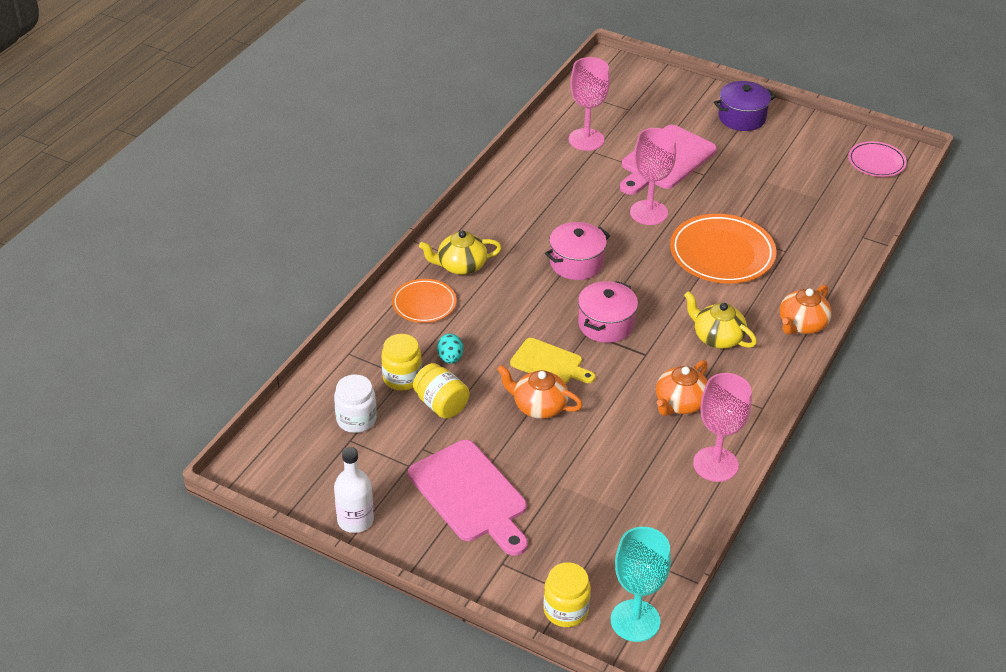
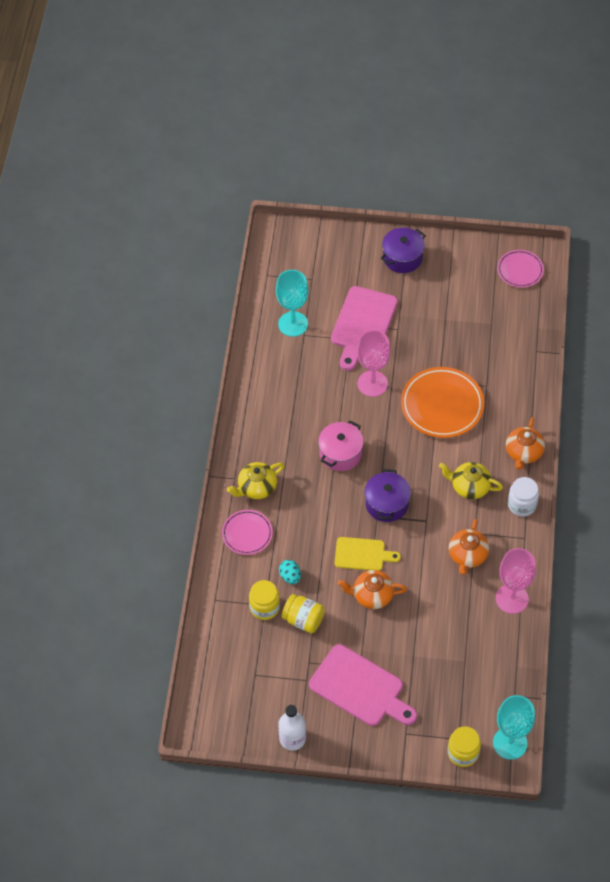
camera: 20 degrees left, 15 degrees up
(356, 419) = (250, 656): white jar -> white jar (522, 504)
(424, 304) = (247, 534): orange plate -> pink plate
(586, 139) = (293, 324): pink goblet -> turquoise goblet
(606, 324) = (387, 504): pink pot -> purple pot

